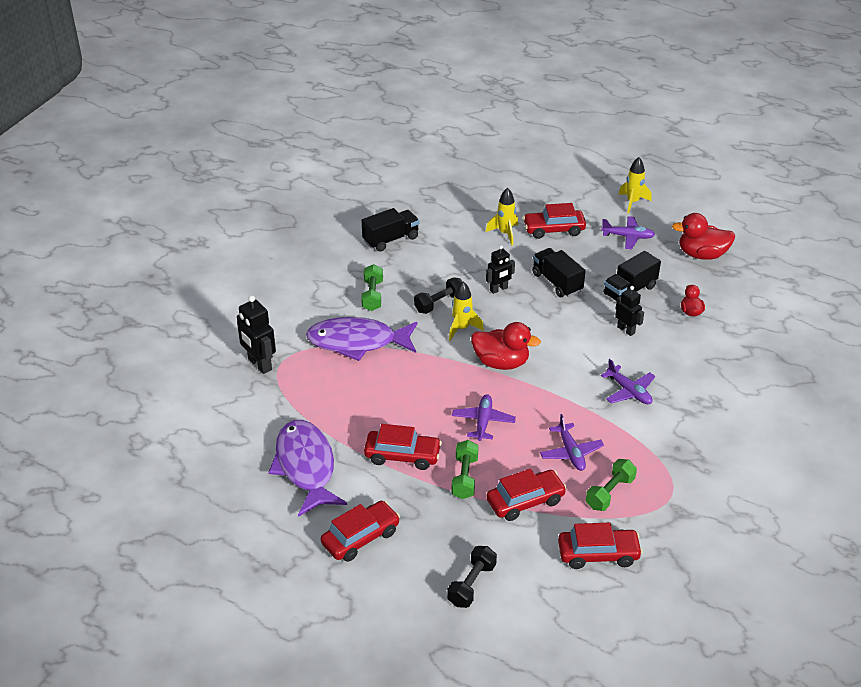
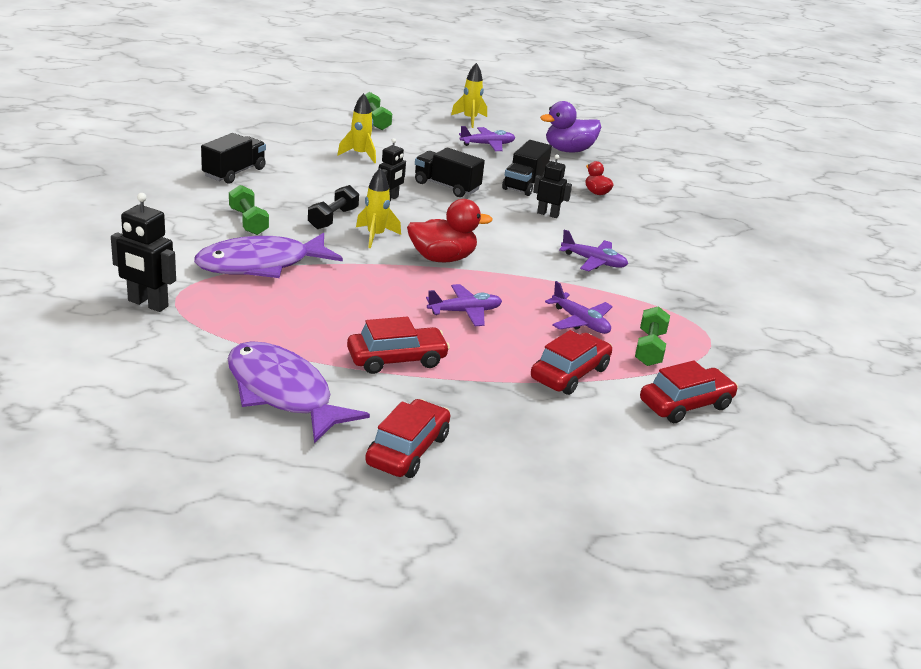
camera: 30 degrees left, 10 degrees down
(464, 477) = (485, 365): green dumbbell -> green dumbbell (375, 121)
(471, 584) = (577, 465): black dumbbell -> none
(483, 422) = (465, 312): purple plane -> purple plane turned 90 degrees clockwise
(553, 229) = (409, 147): red car -> none
(702, 255) = (568, 150): red duck -> purple duck

